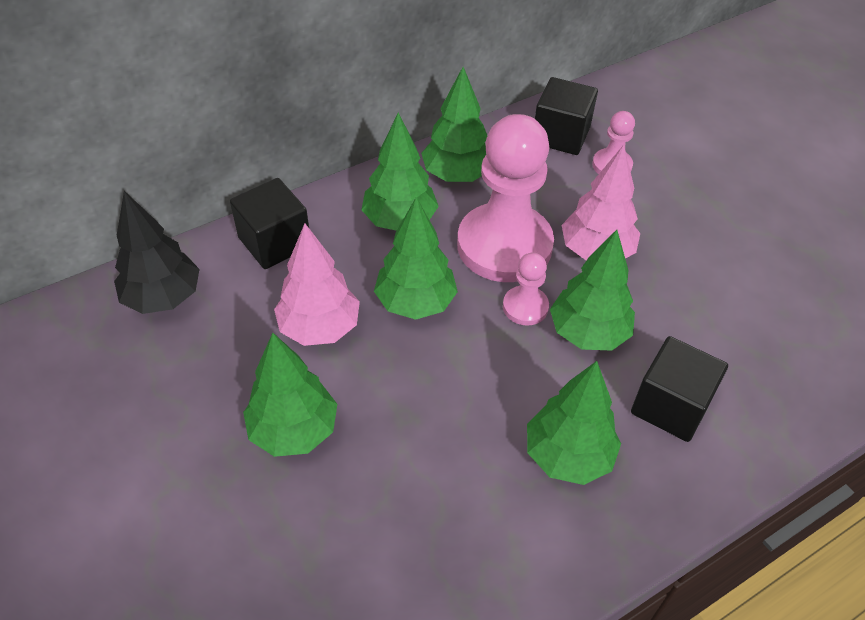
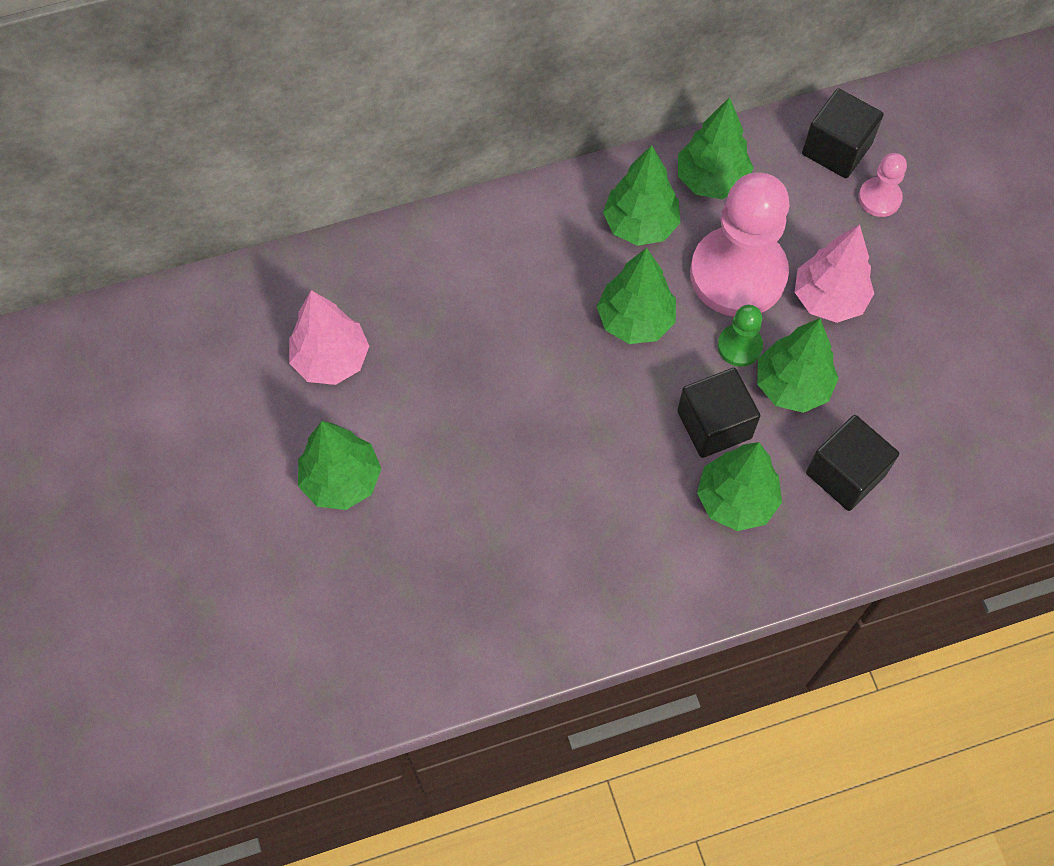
camera: 15 degrees right, 15 degrees up
(163, 298) = (401, 268): black tree -> none
(275, 242) = (513, 227): black cube -> black cube (714, 424)
(294, 430) = (500, 425): green tree -> green tree (341, 480)
(320, 328) = (540, 329): pink tree -> pink tree (331, 360)
(525, 307) = (739, 346): pink pawn -> green pawn

